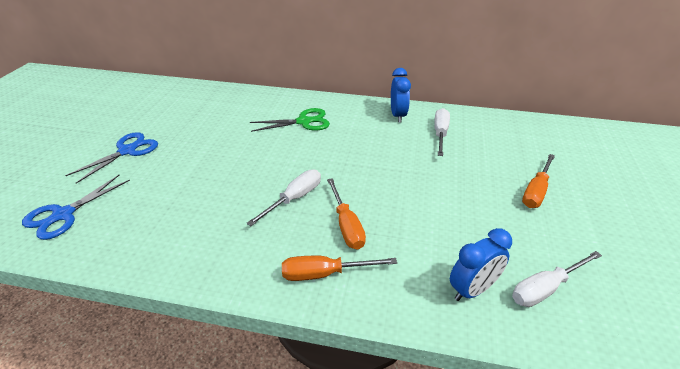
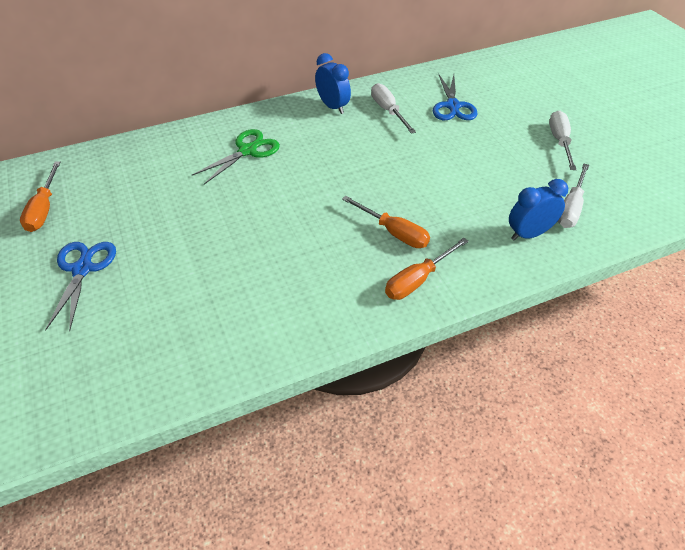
camera: 35 degrees left, 10 degrees up
(64, 215) = (102, 367): blue scissors -> blue scissors (453, 106)
(294, 198) = (324, 231): white screwdriver -> white screwdriver (559, 141)
(472, 290) = (529, 234): blue clock -> blue clock turned 135 degrees counterclockwise
(536, 191) = (505, 133): orange screwdriver -> orange screwdriver (44, 209)

